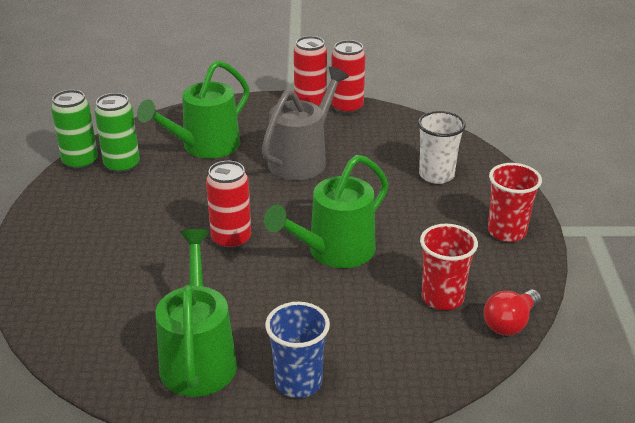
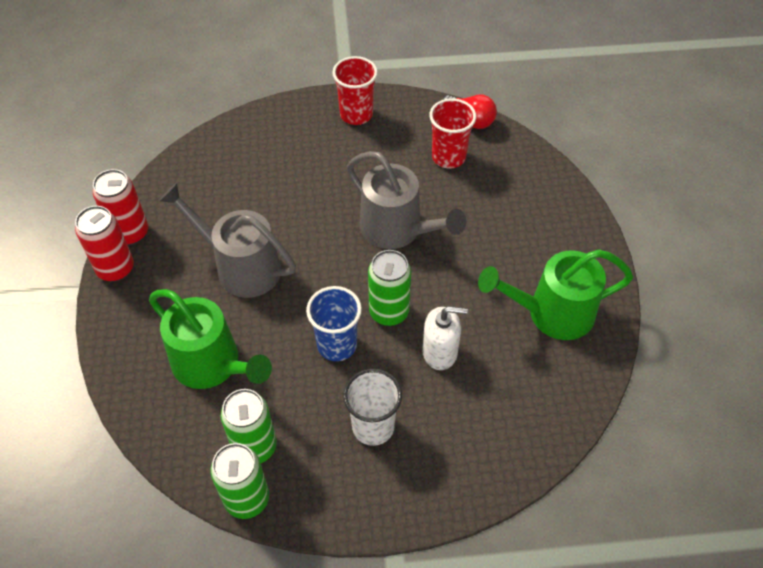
camera: 95 degrees left, 20 degrees up
(176, 269) = (440, 352): none -> white soap dispenser
(231, 240) = (389, 312): red can -> green can
(298, 382) = (562, 243): blue cup -> blue cup (337, 345)
(334, 252) = (398, 230): green watering can -> grey watering can
(436, 175) = (270, 158): white cup -> white cup (373, 427)

